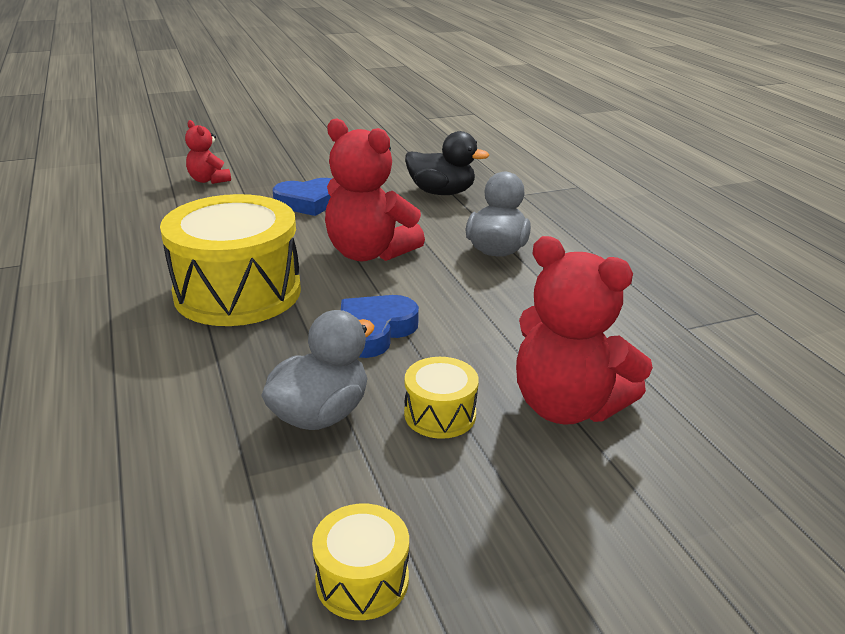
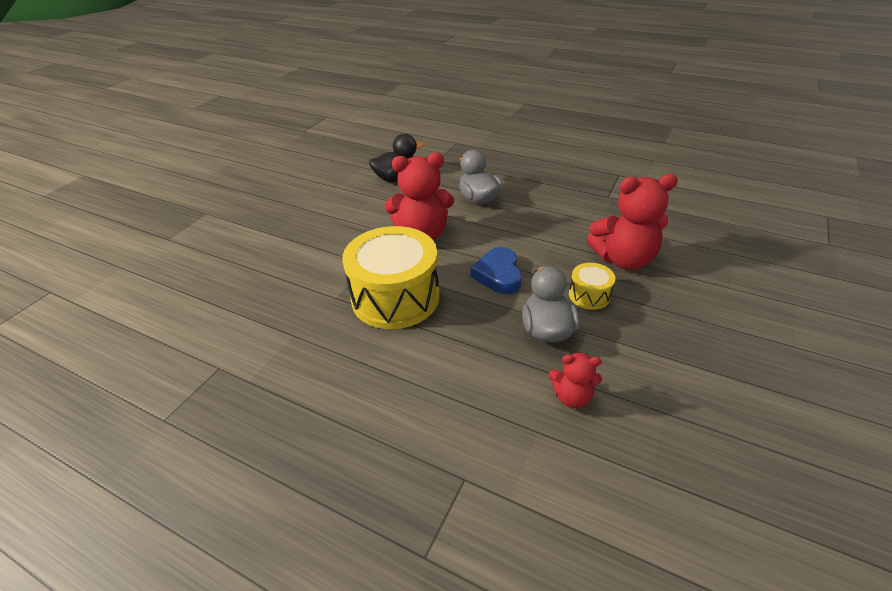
camera: 40 degrees left, 10 degrees up
(209, 180) = (238, 239): red teddy bear -> red teddy bear (572, 397)
(309, 202) = (333, 221): blue heart -> none
(362, 580) = (675, 381): yellow drum -> none

